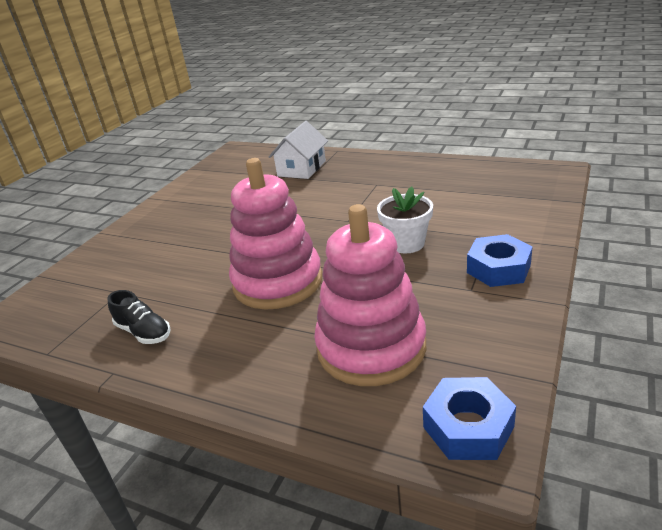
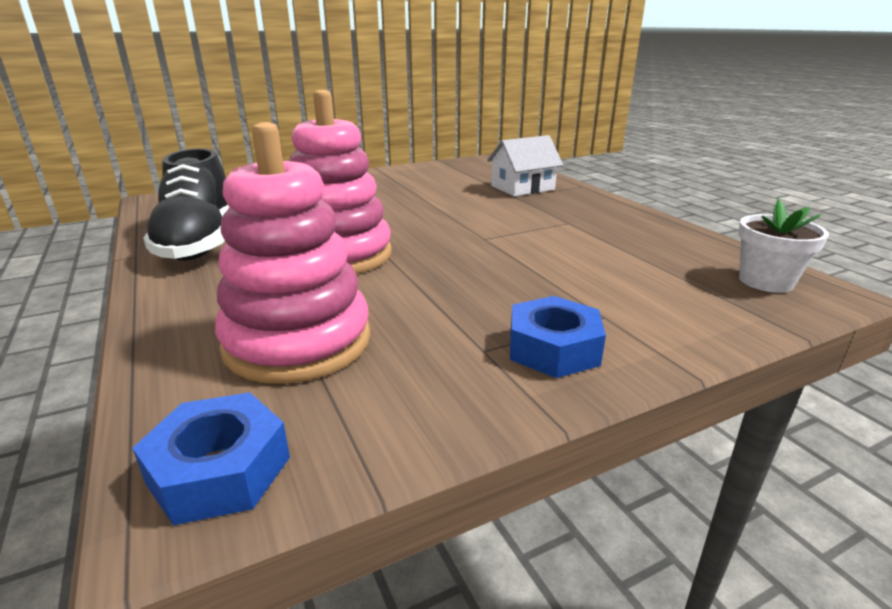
camera: 35 degrees right, 5 degrees down
(144, 332) = (199, 242): black shoe -> black shoe, size x2.05
(406, 243) = (500, 279): white flower pot -> white flower pot (765, 281)

